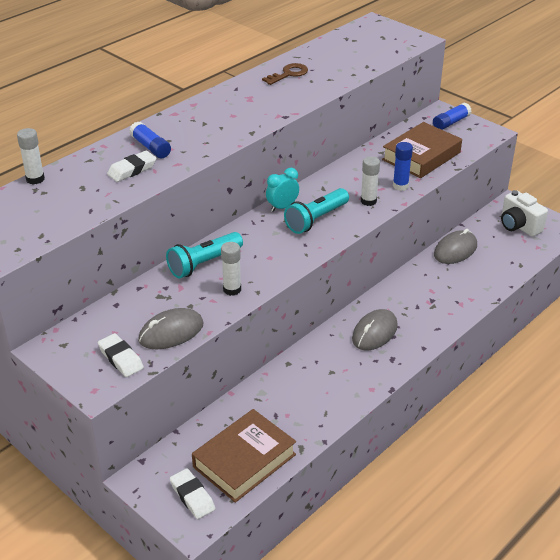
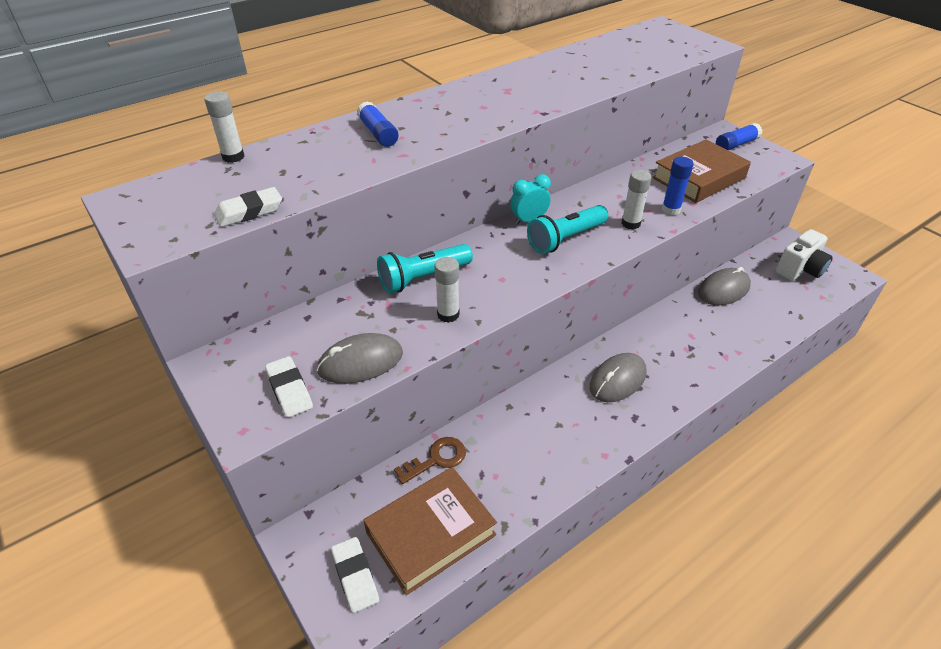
camera: 10 degrees right, 5 degrees up
(132, 170) = (348, 157): white eraser -> white eraser (249, 212)
(288, 74) = (557, 69): brown key -> brown key (436, 459)
(518, 226) = (800, 270): white camera -> white camera turned 105 degrees counterclockwise

